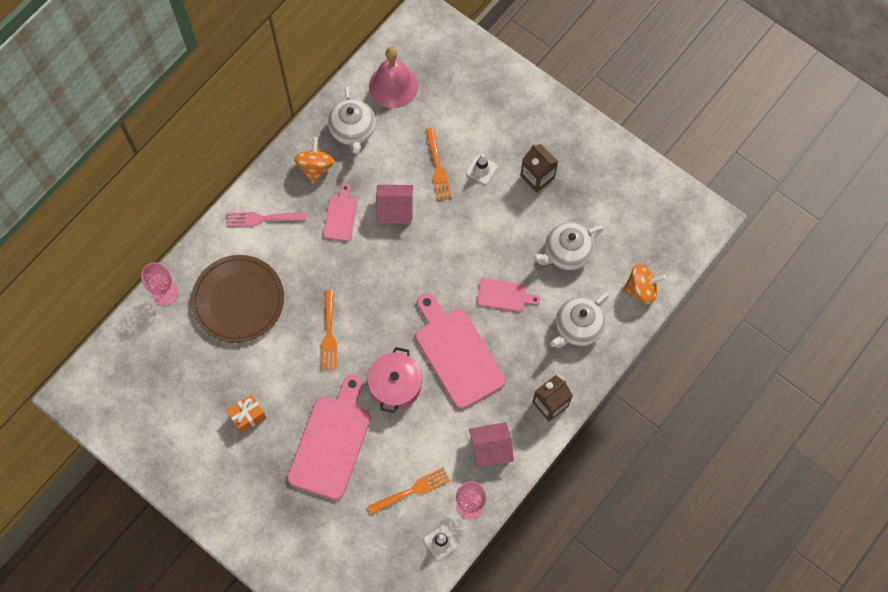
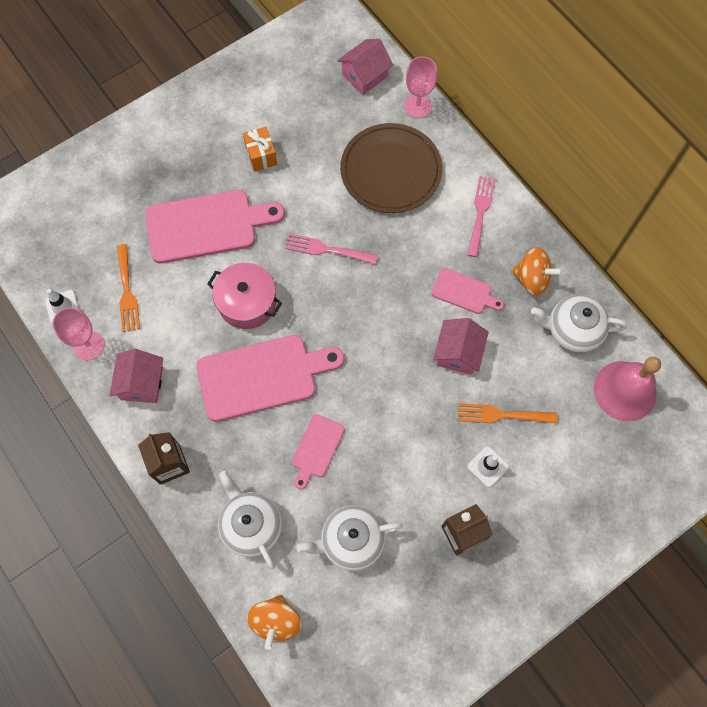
camera: 105 degrees right, 0 degrees up
(141, 347) = (365, 75): none -> pink house
(329, 334) = (326, 249): orange fork -> pink fork
(331, 442) = (206, 226): pink cutting board -> pink cutting board turned 45 degrees counterclockwise
(567, 252) = (351, 540): white teapot -> white teapot turned 90 degrees counterclockwise

